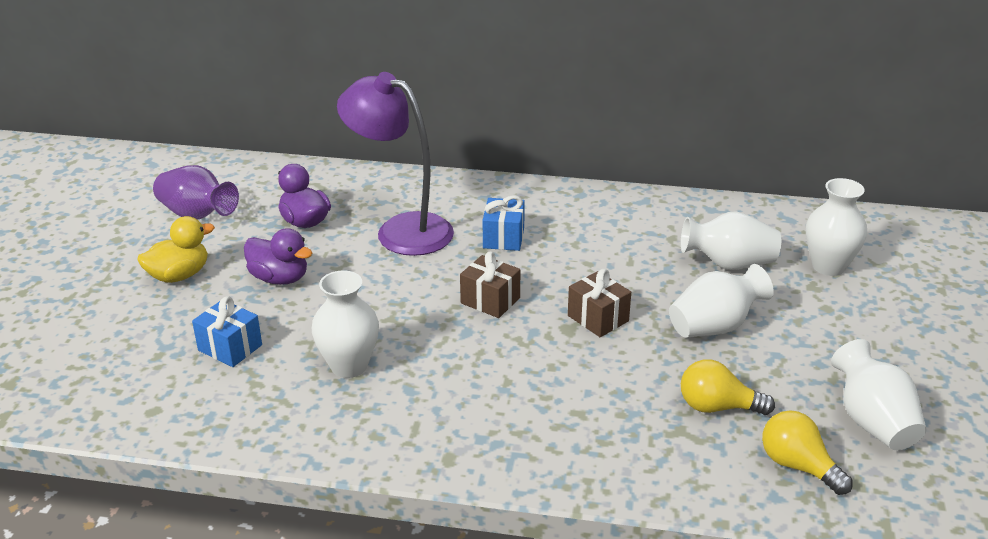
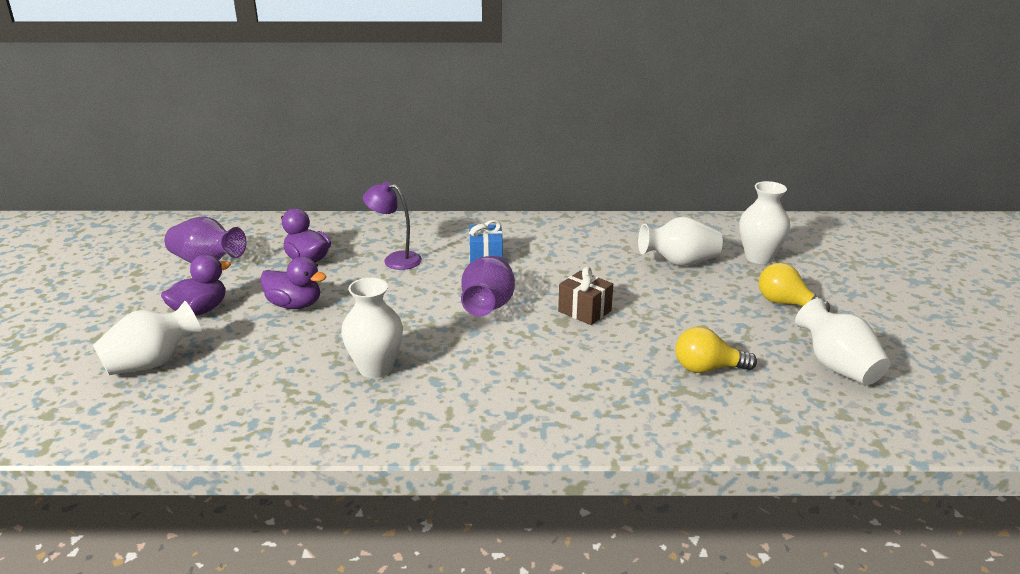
camera: 10 degrees left, 5 degrees down
(179, 275) = (200, 310): yellow duck -> purple duck
(230, 347) = (260, 364): blue gift -> none
(401, 230) = (395, 259): purple lamp -> purple lamp, size x0.56
(490, 300) = (488, 306): brown gift -> purple vase
(715, 326) = (684, 308): white vase -> white vase (152, 363)
(798, 466) = (790, 407): yellow light bulb -> yellow light bulb (786, 303)

